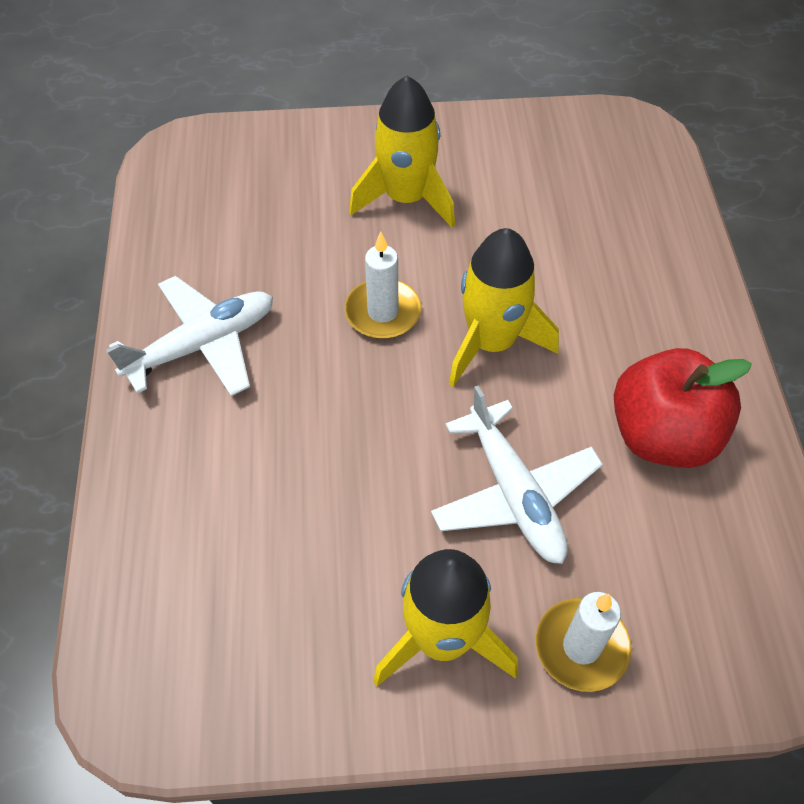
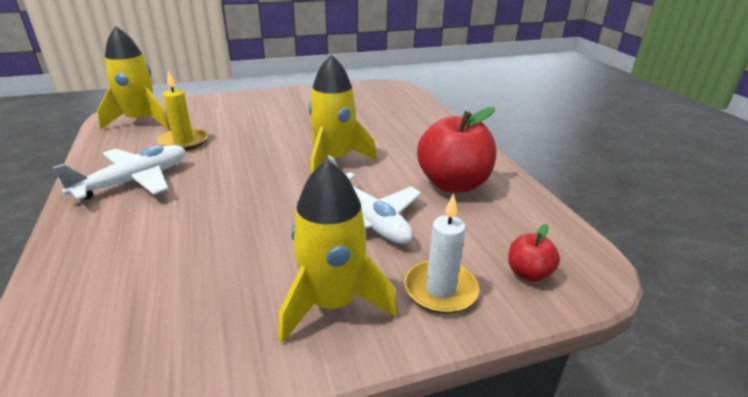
camera: 15 degrees left, 25 degrees down
(269, 254) = (184, 142): none -> yellow candle
(383, 312) = (261, 156): white candle -> none
(406, 198) = (270, 116): yellow rocket -> yellow rocket (141, 121)
(708, 644) = (528, 273): none -> red apple

